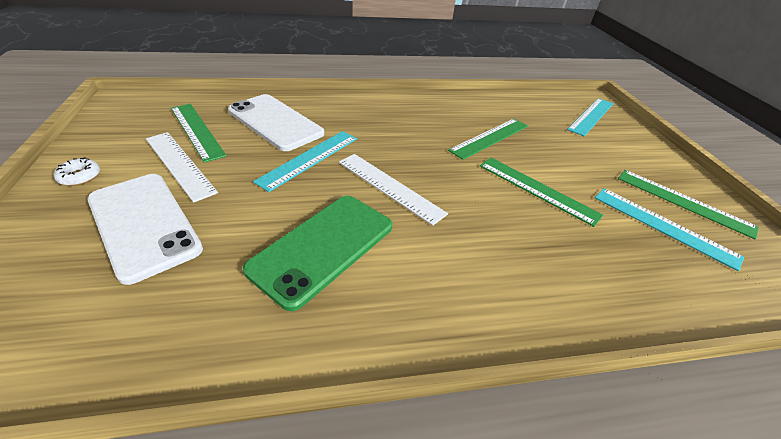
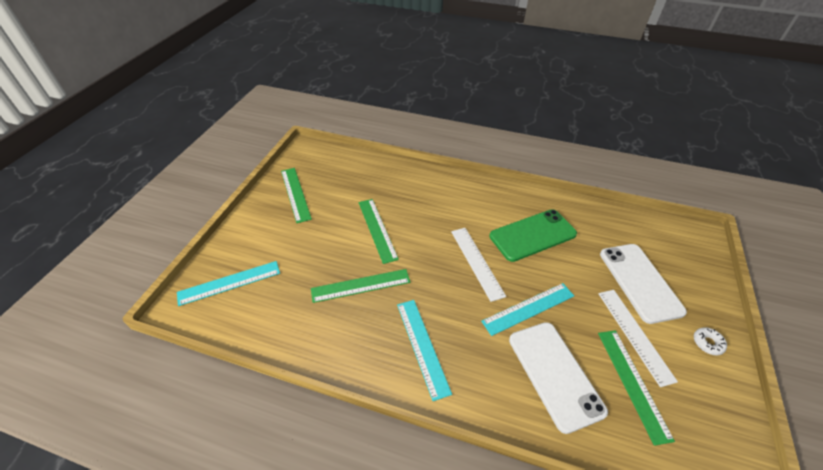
camera: 150 degrees left, 5 degrees up
(663, 226) = (331, 188): turquoise ruler -> turquoise ruler (422, 346)

